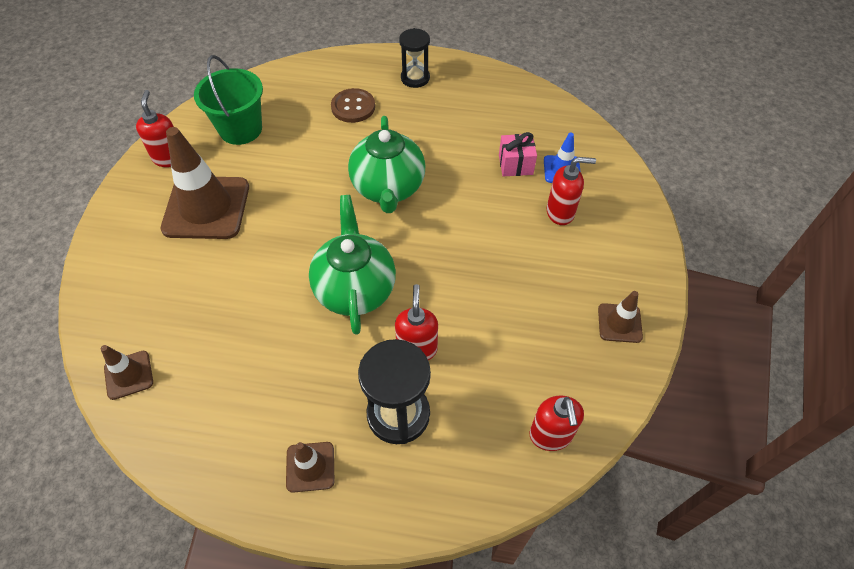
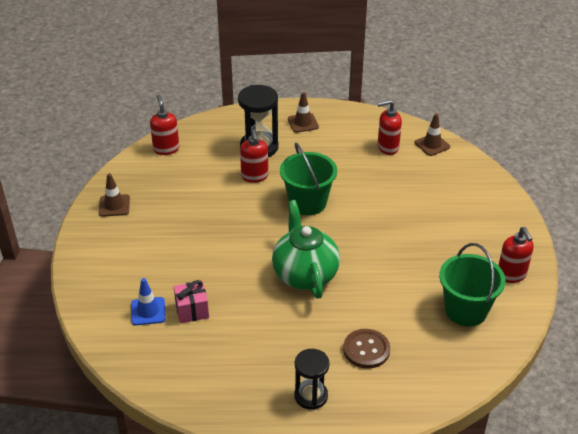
camera: 170 degrees right, 15 degrees down
(206, 208) = (450, 240): brown traffic cone -> none
(355, 289) = (307, 203): green teapot -> green bucket
(560, 212) = (152, 273): red soap dispenser -> red soap dispenser (387, 147)

